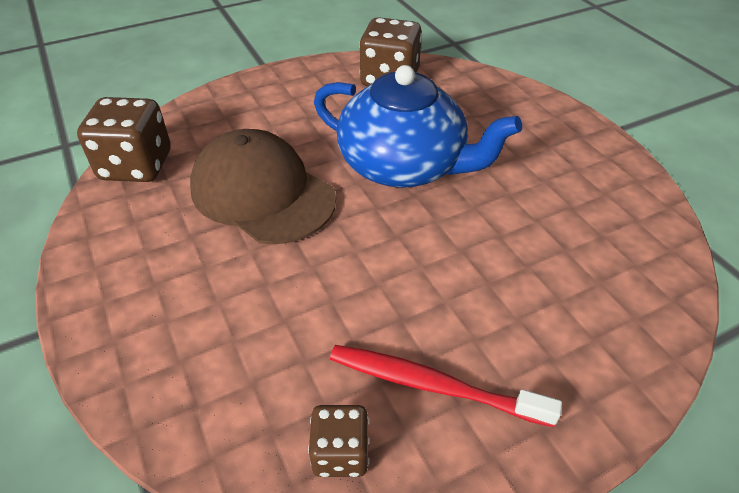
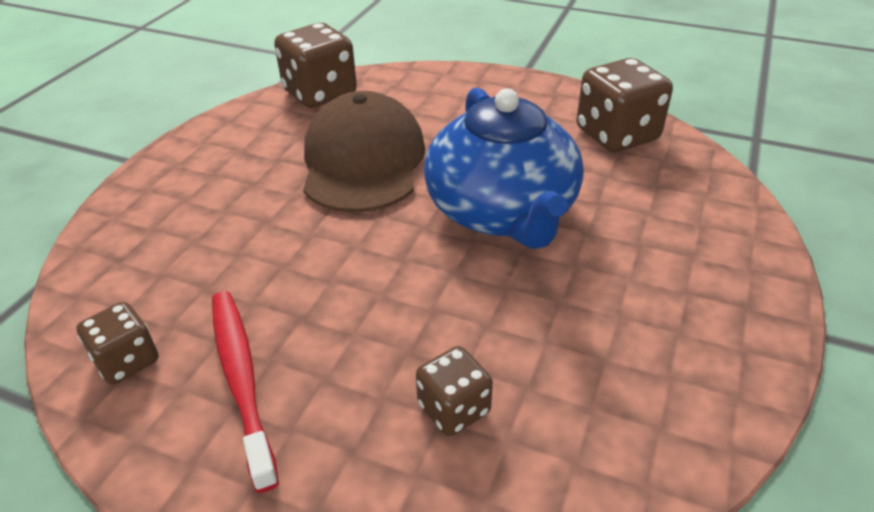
camera: 50 degrees right, 5 degrees down
(557, 290) = (454, 408): none -> brown dice

